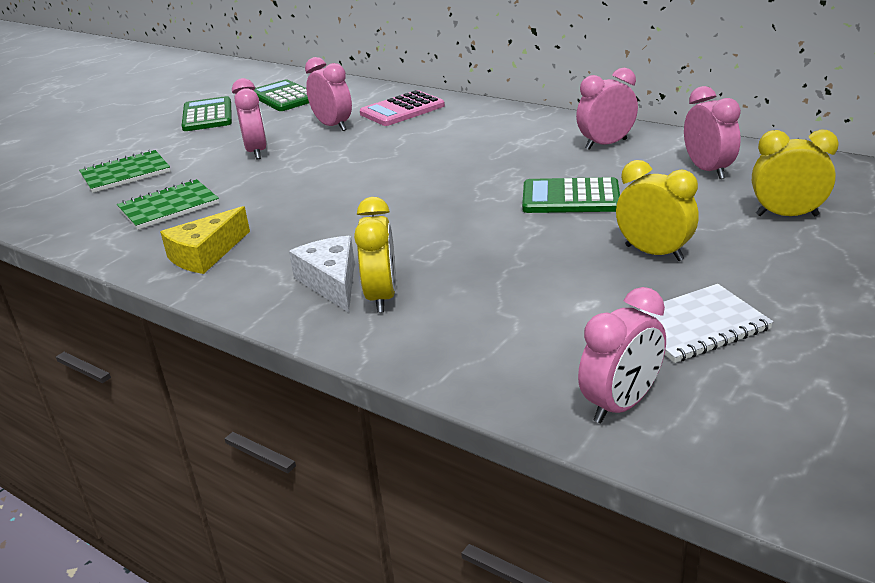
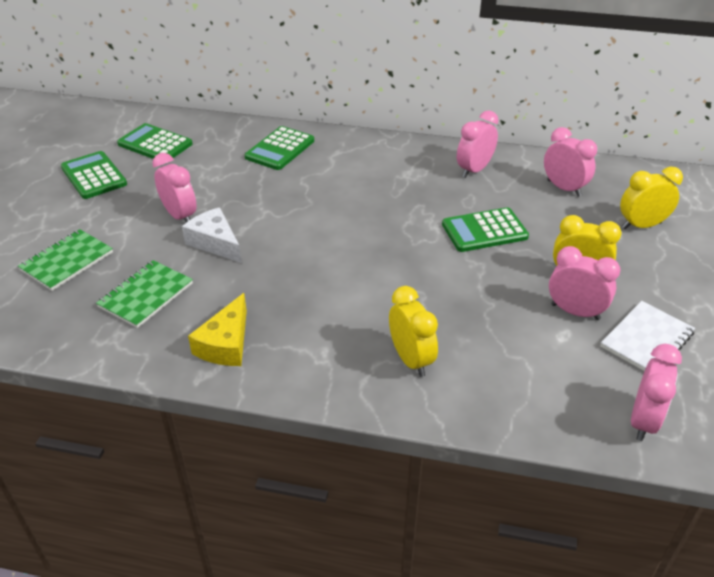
camera: 25 degrees left, 10 degrees up
(331, 282) = (359, 353): white cheese -> white cheese (215, 243)
(333, 126) = (230, 175): pink clock -> pink clock (575, 312)
(402, 110) = (280, 149): pink calculator -> green calculator

